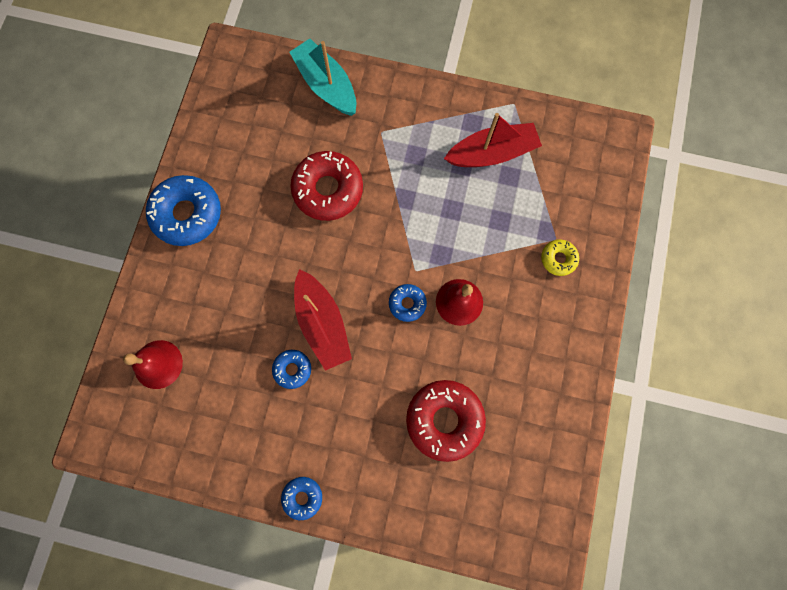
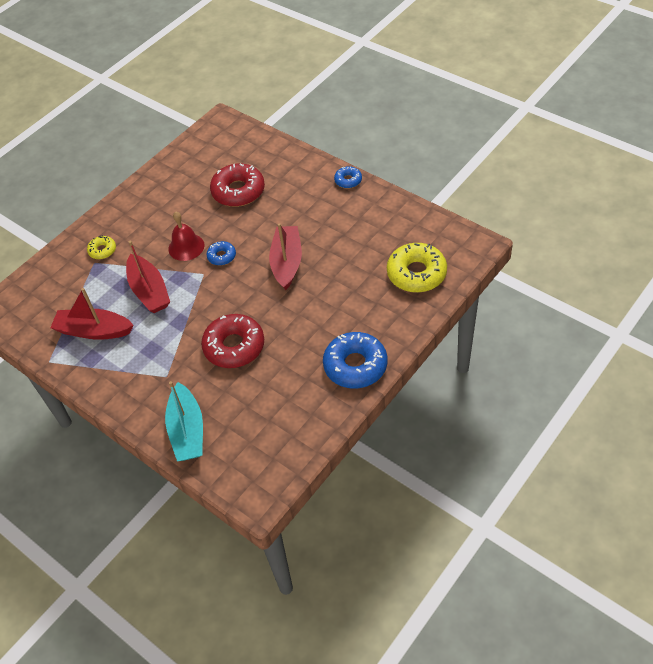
camera: 150 degrees left, 25 degrees down
(158, 364) = (416, 273): red bell -> yellow donut
(292, 369) = (322, 243): blue donut -> none
(463, 224) = (149, 291): none -> red boat

